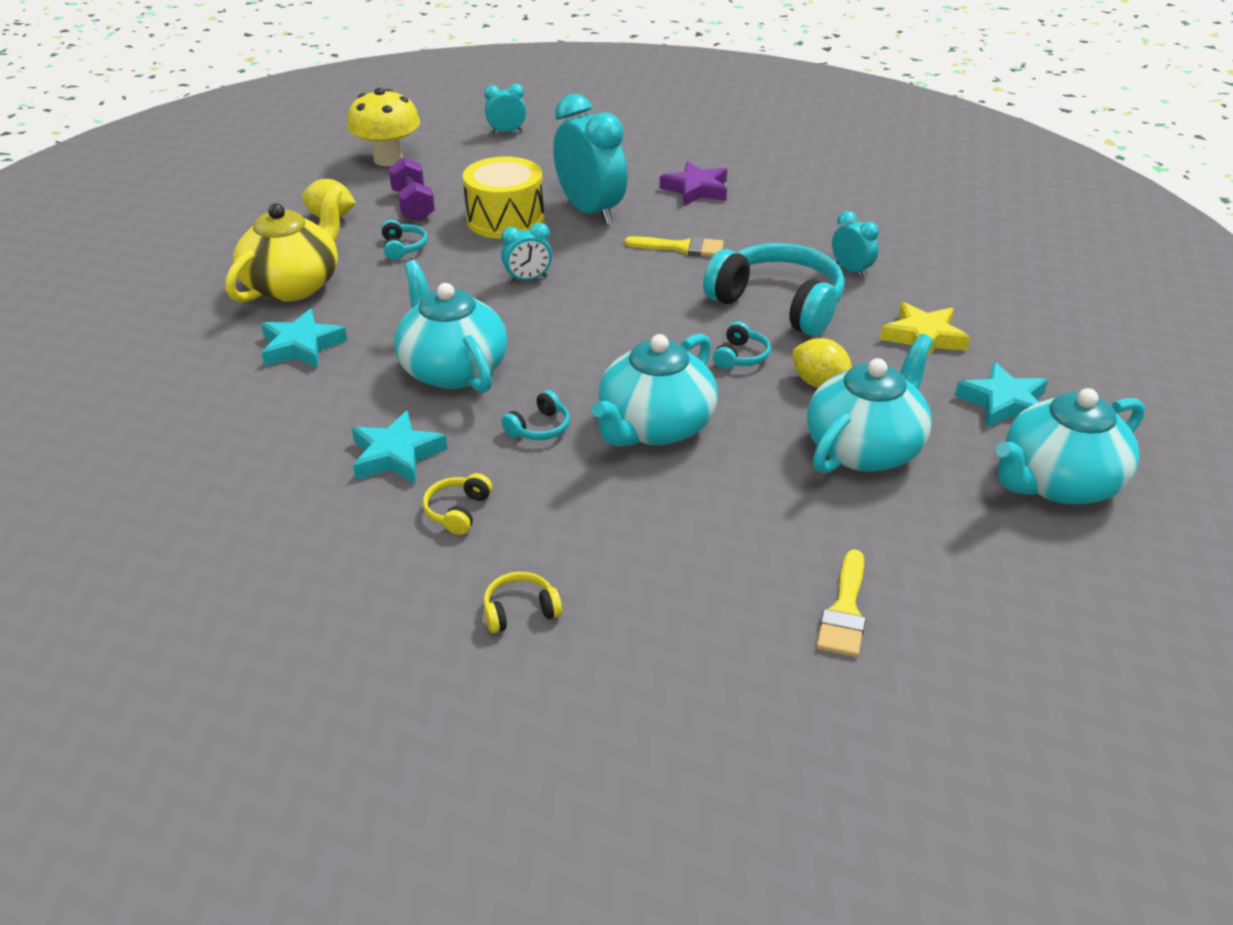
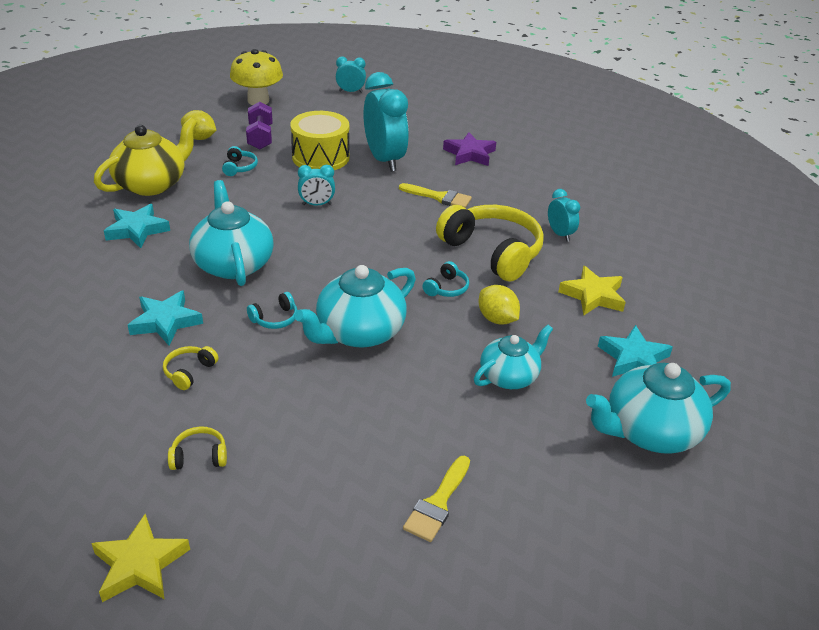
camera: 10 degrees right, 0 degrees up
(505, 754) = (140, 564): none -> yellow star
(778, 304) = (492, 252): turquoise headphones -> yellow headphones
(865, 448) = (509, 376): turquoise teapot -> turquoise teapot, size x0.65

